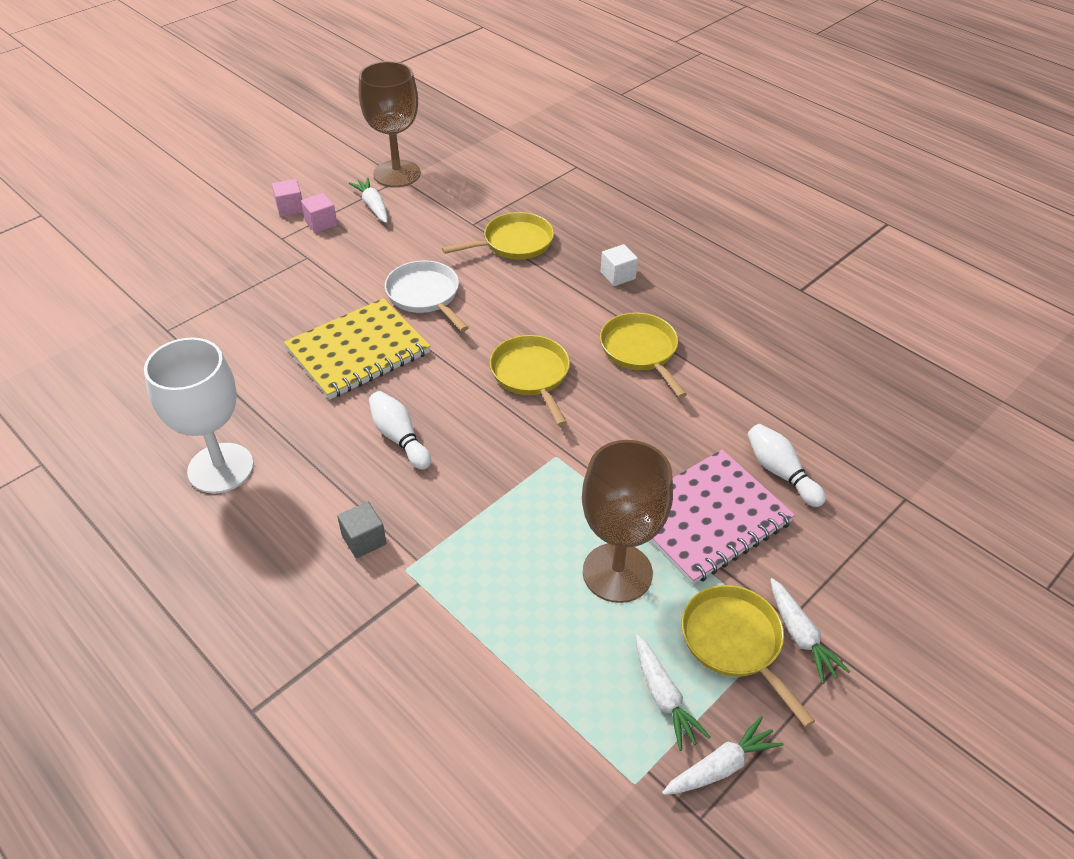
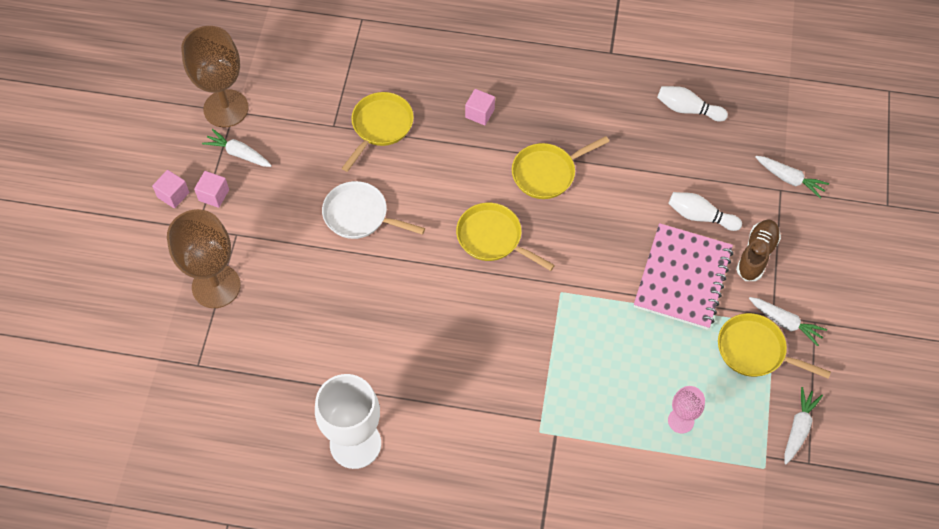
camera: 35 degrees left, 15 degrees up
(358, 351) = (357, 294): yellow notebook -> none
(364, 540) = (496, 429): grey cube -> none
(399, 438) = (450, 343): white bowling pin -> white bowling pin (688, 109)
(574, 660) = (681, 421): none -> pink goblet
(617, 572) = (660, 349): brown goblet -> brown goblet (216, 286)
(618, 275) = (479, 113): white cube -> pink cube
(641, 351) = (547, 173): yellow pan -> yellow pan turned 60 degrees counterclockwise
(663, 697) = (743, 409): white carrot -> white carrot (789, 179)
(820, 545) = (756, 255): none -> brown shoe

